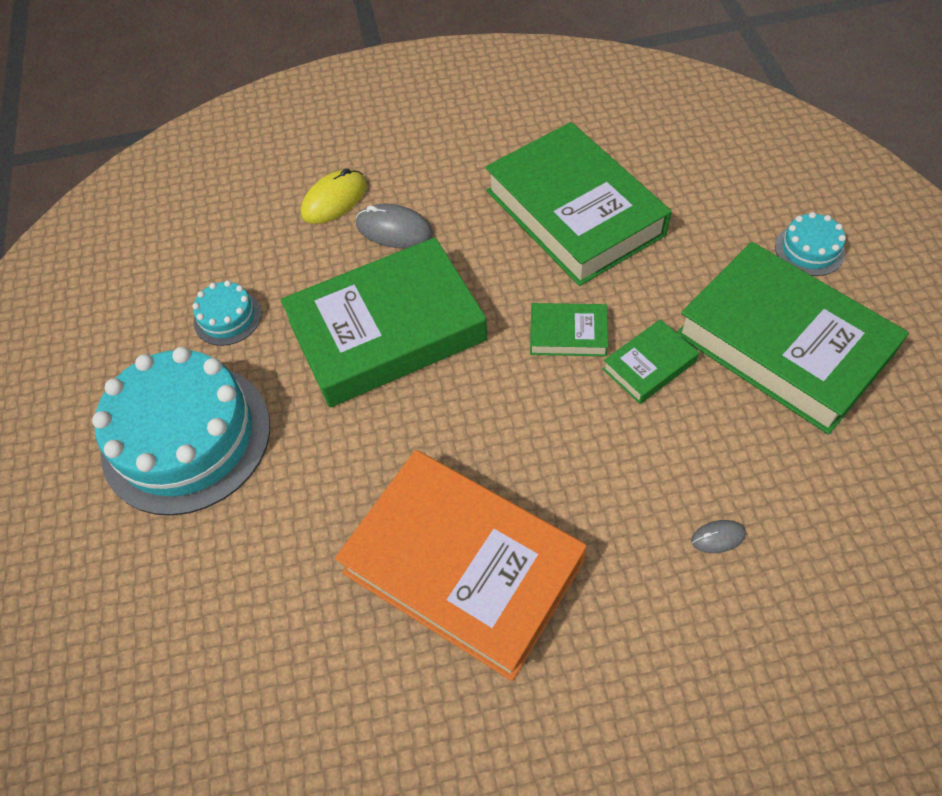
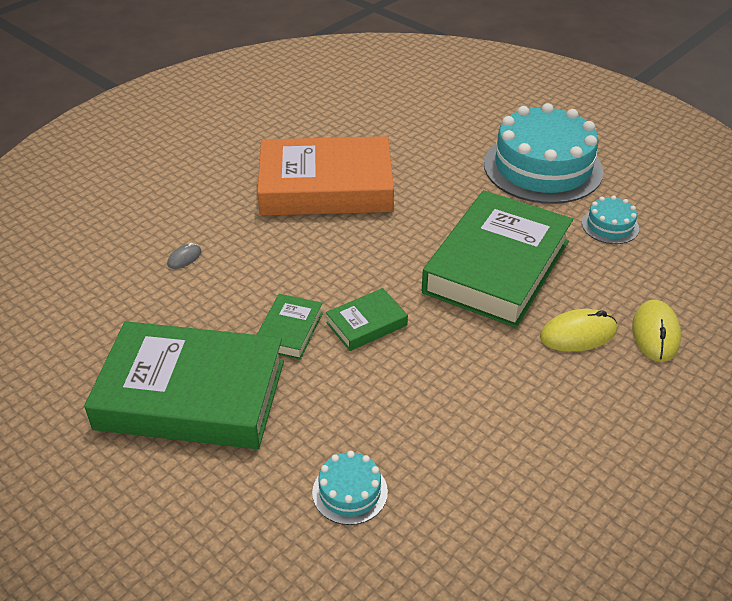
camera: 140 degrees right, 15 degrees down
(394, 230) = (578, 334): grey mouse -> yellow mouse
(574, 212) = (447, 425): green book -> none
(809, 249) = (201, 498): turquoise cake -> turquoise cake (350, 492)

